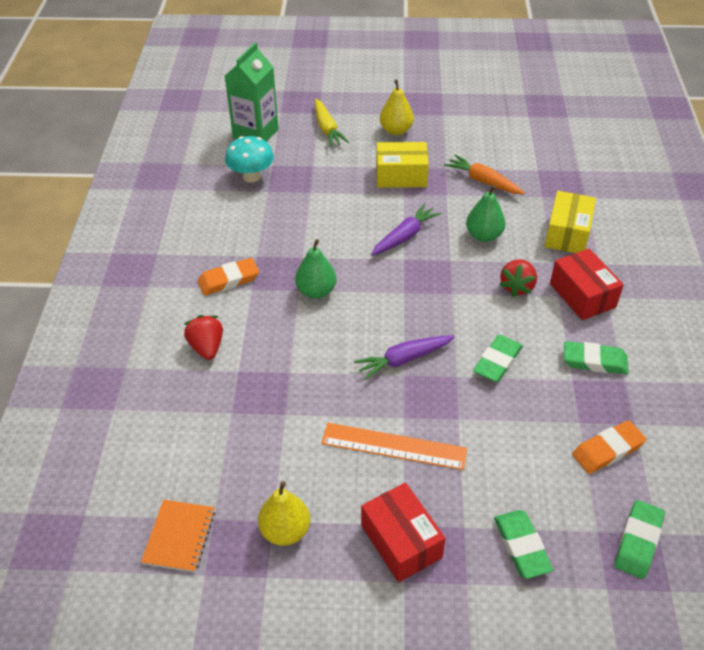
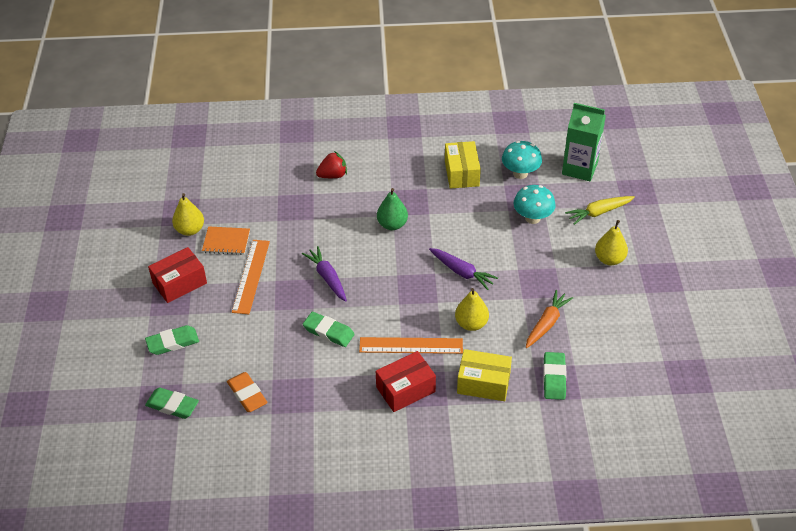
camera: 85 degrees right, 0 degrees up
(179, 536) = (188, 186): orange notebook -> orange notebook (226, 242)
(228, 280) = (398, 177): orange eraser -> none
(326, 175) = (532, 218): none -> turquoise mushroom
(401, 176) = (541, 266): yellow box -> yellow box (461, 173)
(483, 236) = (471, 324): green pear -> yellow pear
(517, 287) = (411, 345): red strawberry -> orange ruler
(594, 361) = (332, 392): green eraser -> green eraser (554, 378)

